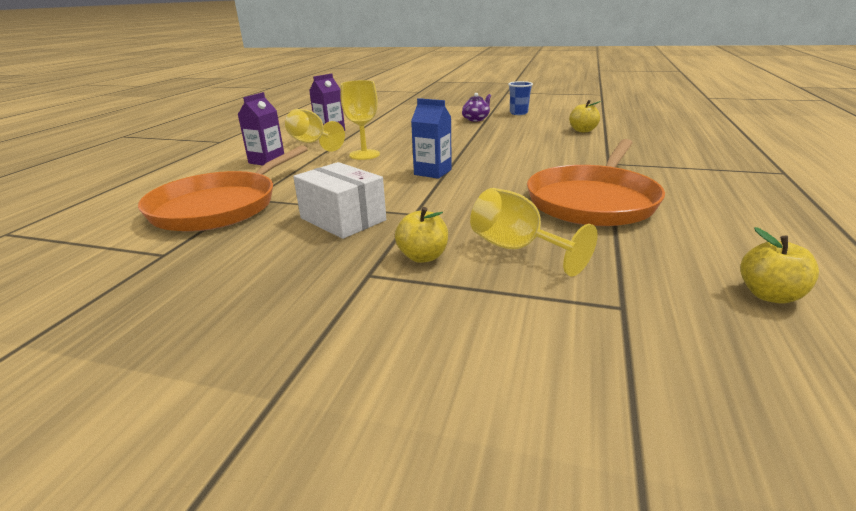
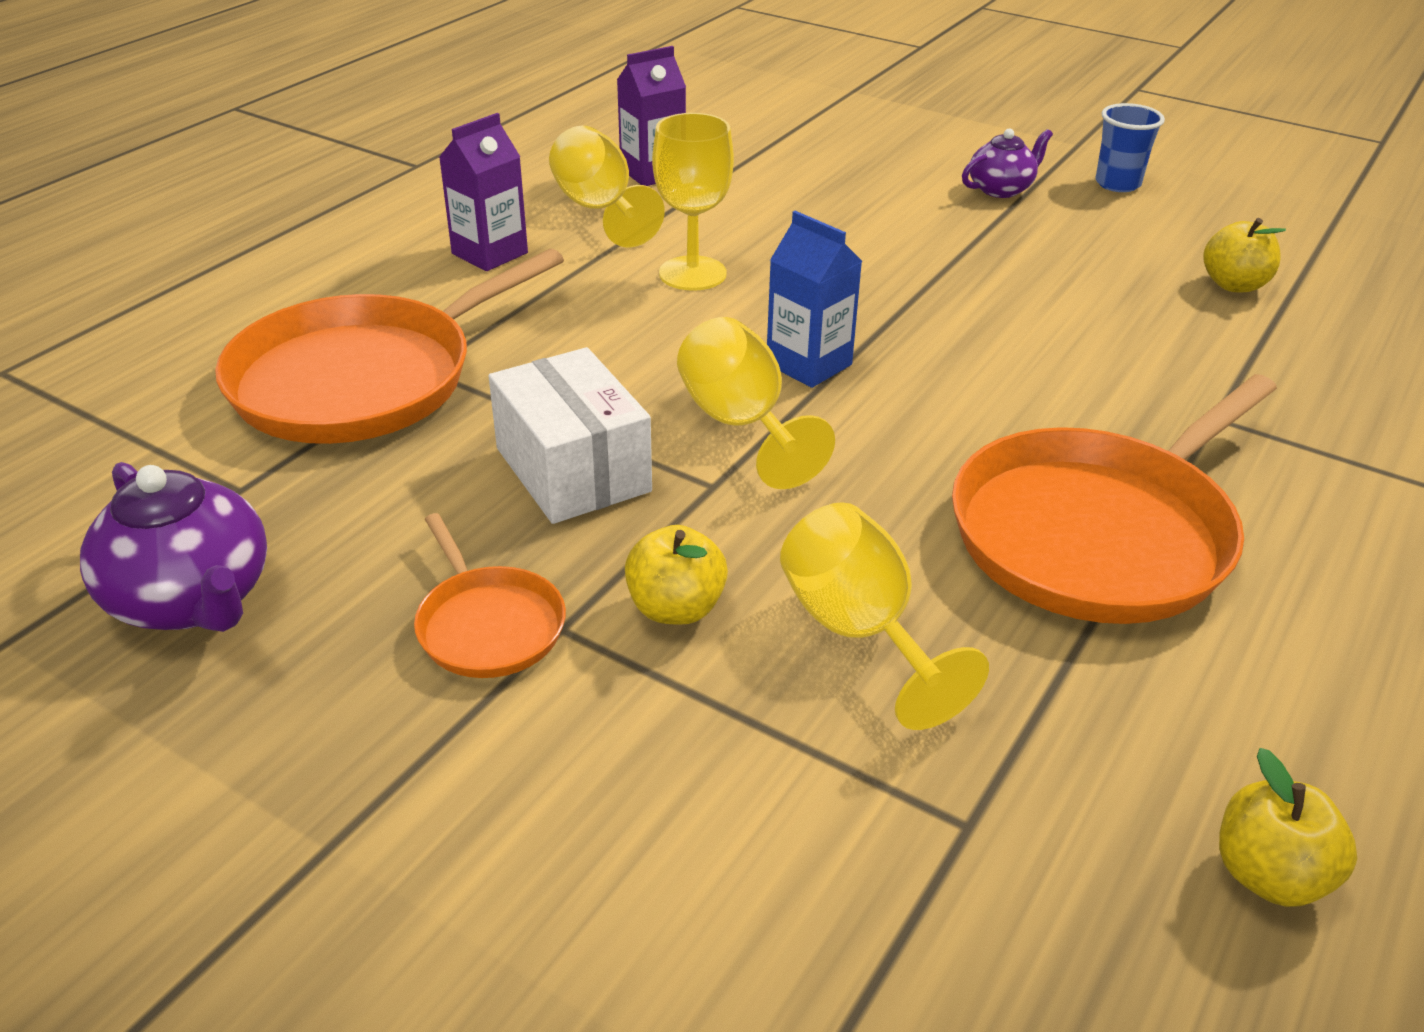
camera: 15 degrees right, 10 degrees up
(147, 302) = (192, 600): none -> purple teapot
(328, 281) = (488, 625): none -> orange pan
(415, 193) = (741, 425): none -> yellow goblet

